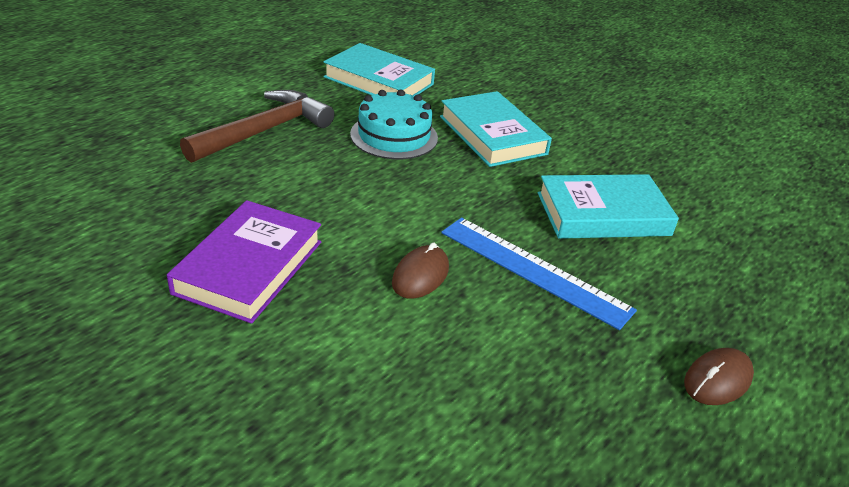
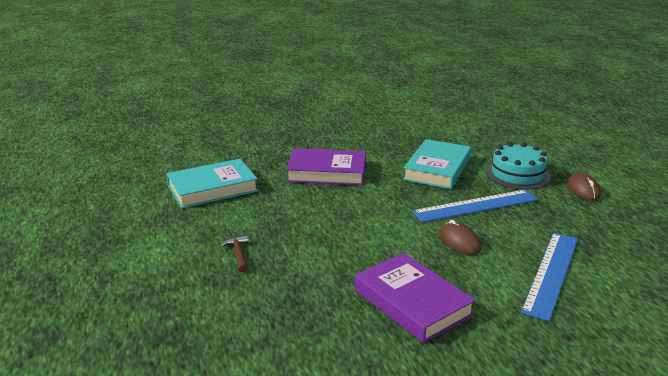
camera: 55 degrees left, 10 degrees down
(264, 131) = (238, 254): brown hammer -> brown hammer, size x0.43
(394, 136) = (295, 205): turquoise cake -> turquoise cake (517, 174)
(409, 382) = (551, 273): none -> blue ruler
(492, 135) = (327, 172): turquoise book -> purple book

